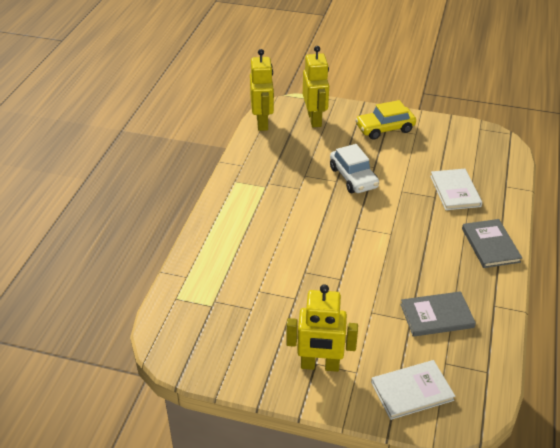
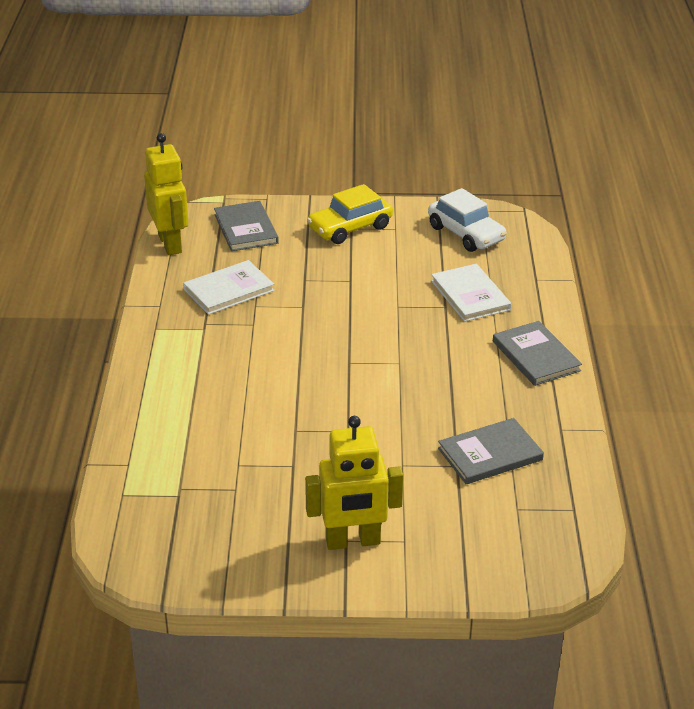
camera: 15 degrees left, 5 degrees down
(315, 119) = (246, 229): yellow robot -> grey book
(353, 177) = (325, 298): white car -> white car (466, 234)
(412, 391) = (483, 550): white book -> white book (229, 290)

